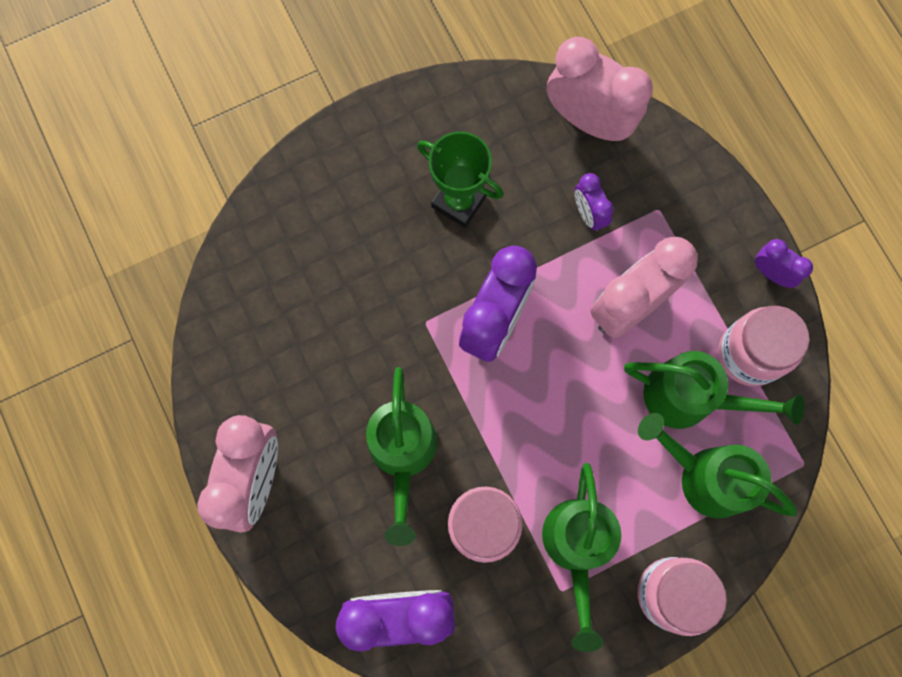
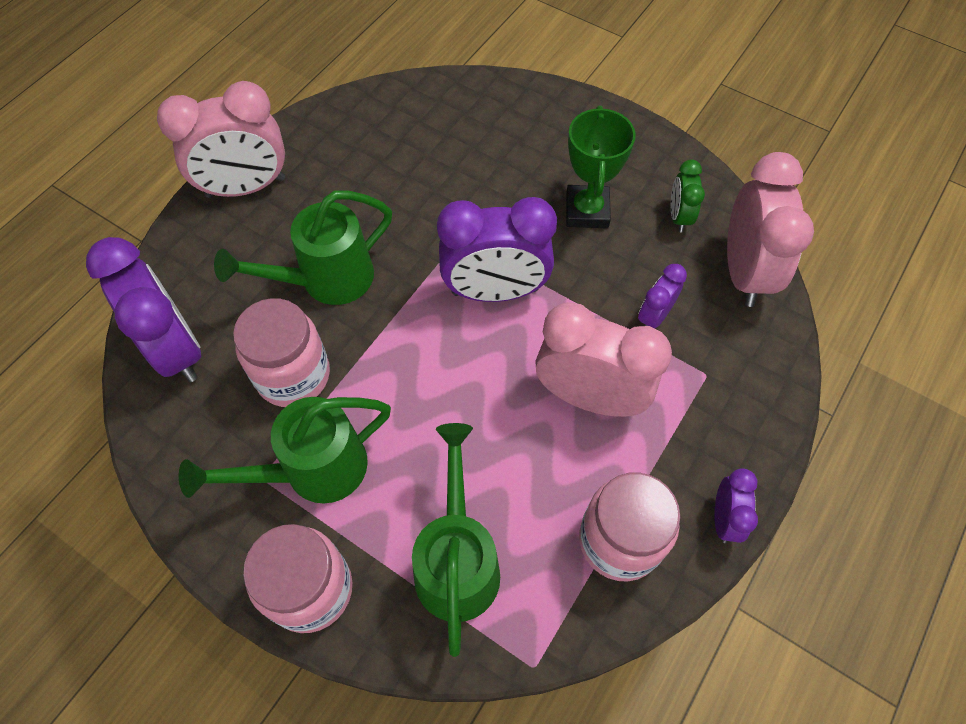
camera: 60 degrees right, 15 degrees down
(508, 133) = (679, 217): none -> green clock
(689, 398) = (532, 502): green watering can -> none

